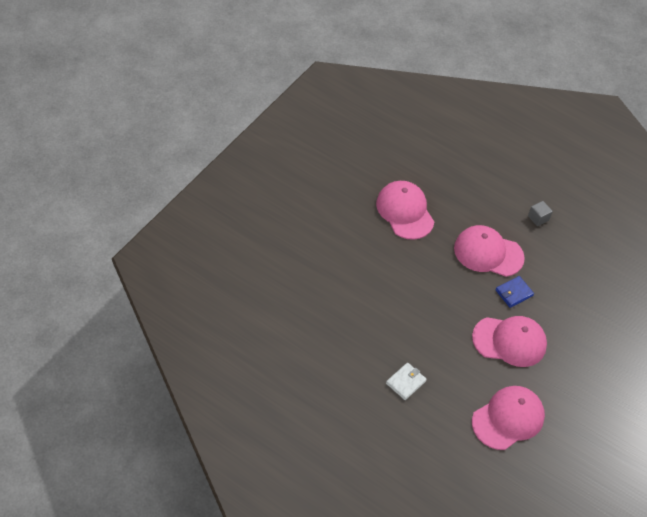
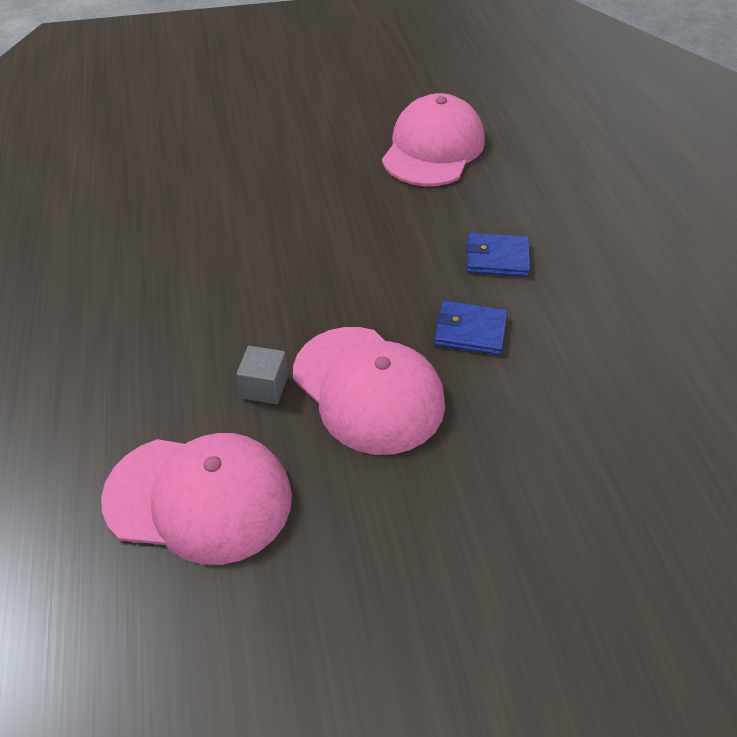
camera: 50 degrees right, 5 degrees down
(406, 382) = (130, 328): white wallet -> none
(488, 253) = (497, 258): pink cap -> blue wallet
(538, 218) = (650, 265): grey cube -> grey cube (264, 387)

